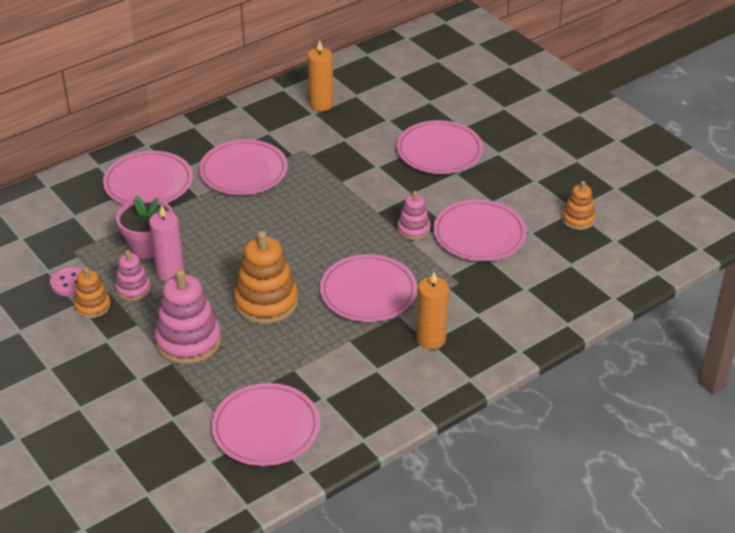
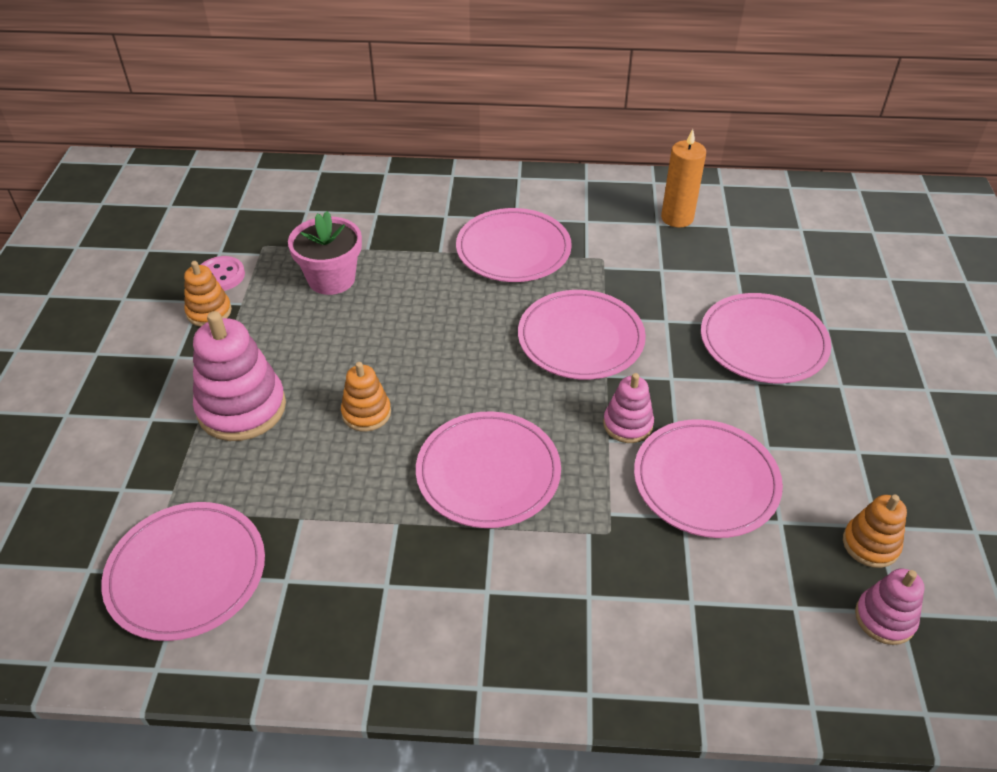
camera: 40 degrees right, 5 degrees up
(133, 289) = (264, 316): pink stacking toy -> pink stacking toy (885, 618)
(148, 183) = (409, 213): pink plate -> pink plate (580, 338)
(170, 272) = (317, 319): pink candle -> none
(266, 302) = (366, 413): orange stacking toy -> orange stacking toy, size x0.56
(431, 339) = (492, 590): orange candle -> none

